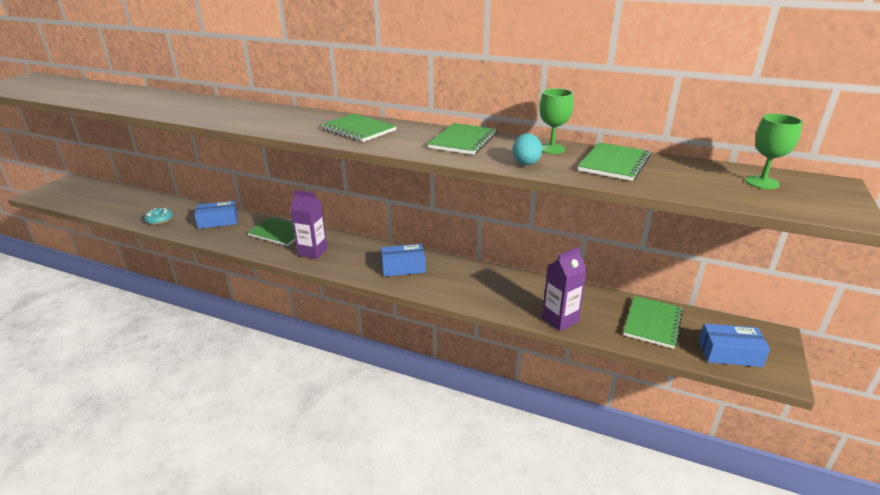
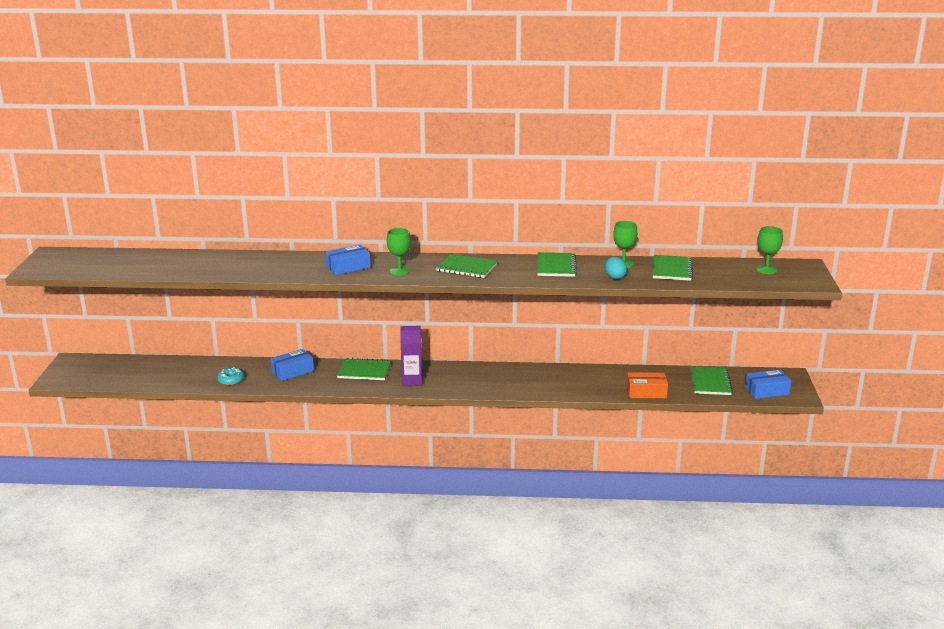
camera: 20 degrees left, 5 degrees down
(283, 124) = (399, 271): none -> green goblet
(403, 267) = (501, 379): blue box -> blue box (348, 267)
(560, 320) = (646, 392): purple carton -> orange box

